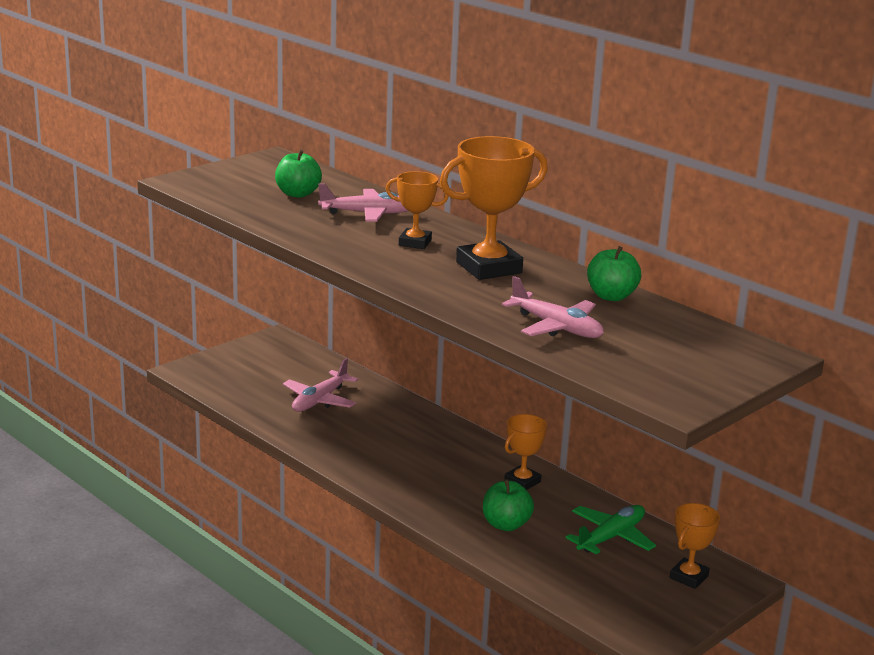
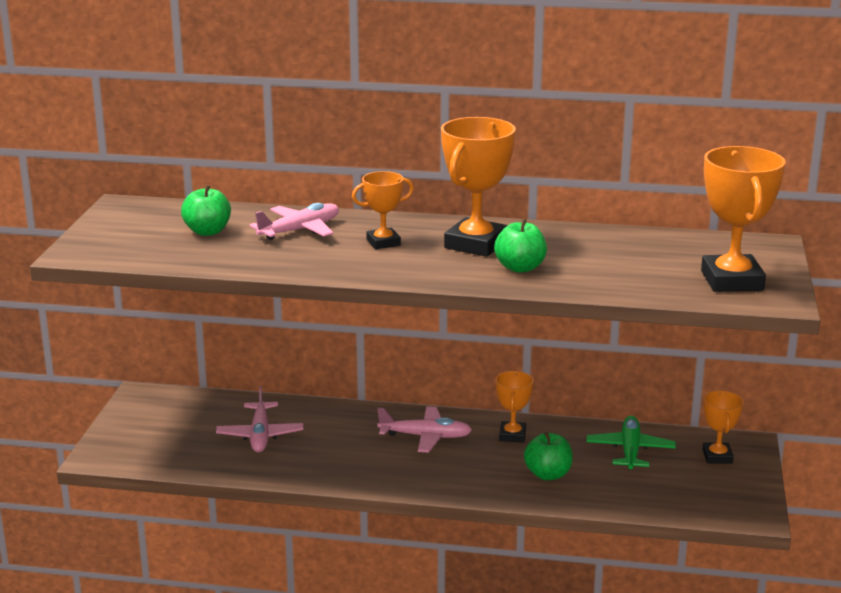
camera: 35 degrees left, 0 degrees up
(556, 327) = (607, 274): pink plane -> pink plane (425, 436)
(611, 296) = (599, 236): green apple -> green apple (520, 268)
(664, 372) = (732, 281): none -> orange trophy

